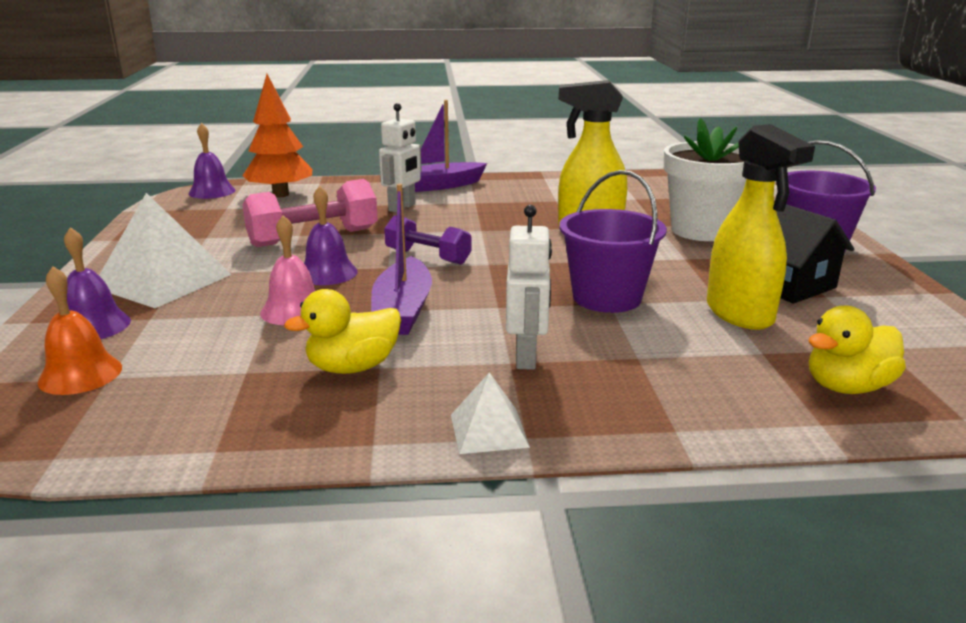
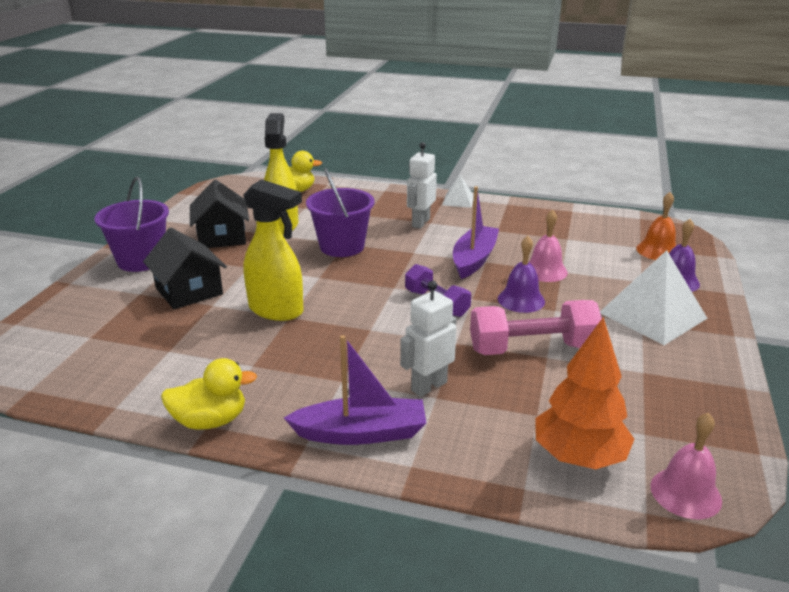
camera: 160 degrees left, 5 degrees up
(212, 191) = (685, 493): purple bell -> pink bell
(353, 367) = (511, 232): yellow duck -> yellow duck (210, 421)
(701, 230) = (189, 291): white flower pot -> black house

